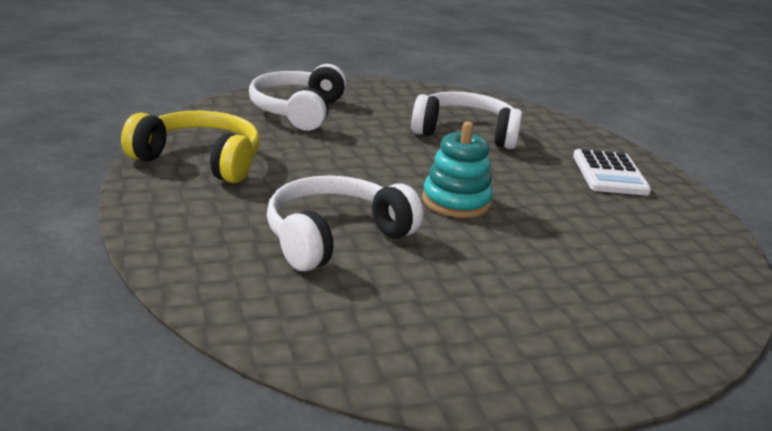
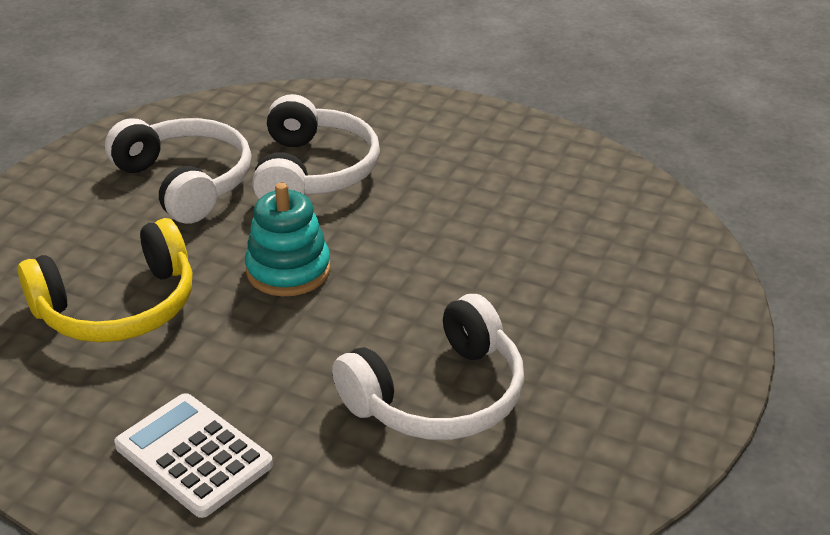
camera: 135 degrees right, 10 degrees up
(200, 160) = (530, 160): yellow headphones -> yellow headphones (118, 307)
(298, 111) = (628, 277): white headphones -> white headphones (186, 182)

